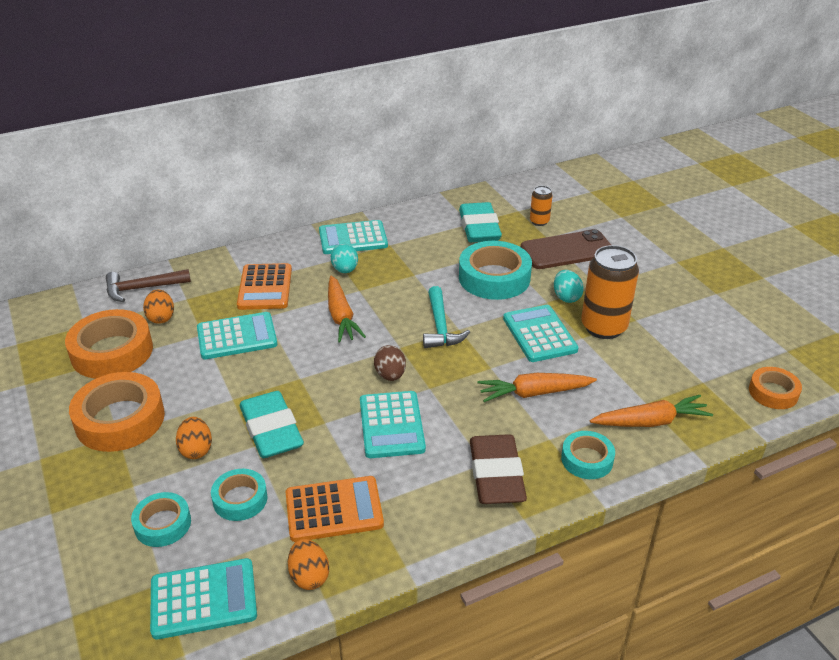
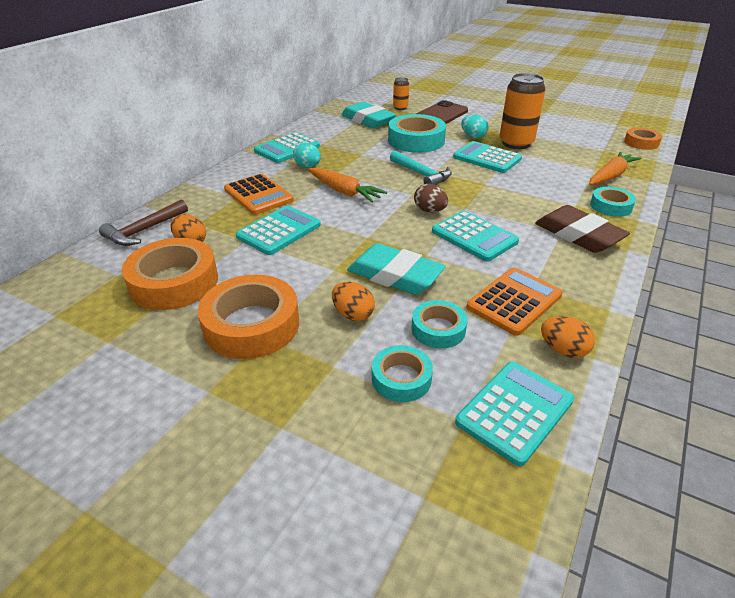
camera: 35 degrees left, 0 degrees up
(534, 393) = (531, 186): orange carrot -> none

